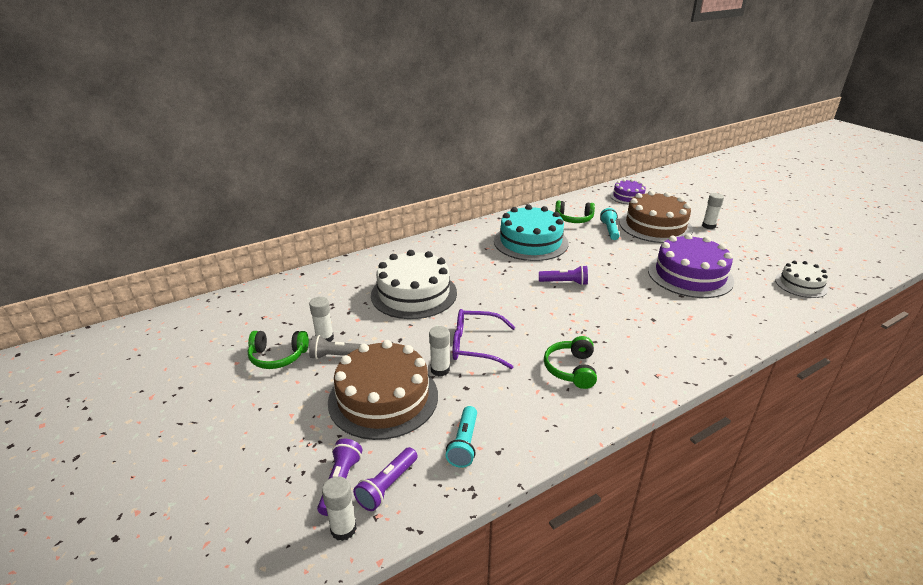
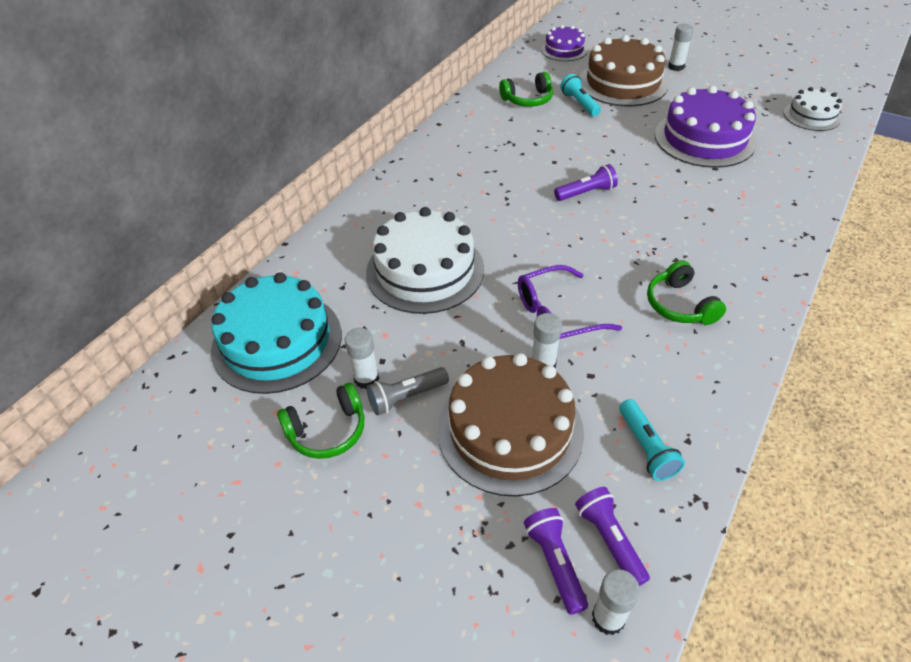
camera: 25 degrees left, 15 degrees up
(387, 486) = (609, 540): purple flashlight -> purple flashlight turned 150 degrees clockwise
(530, 242) = (504, 148): turquoise cake -> turquoise cake (277, 341)

